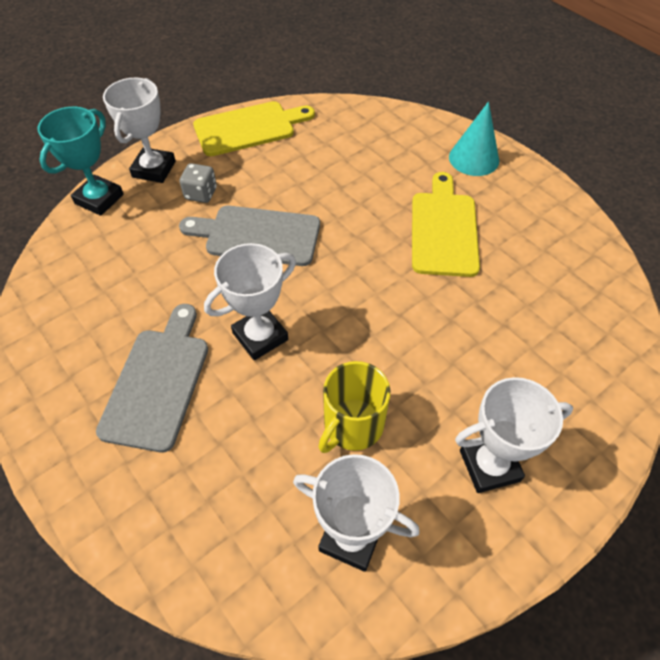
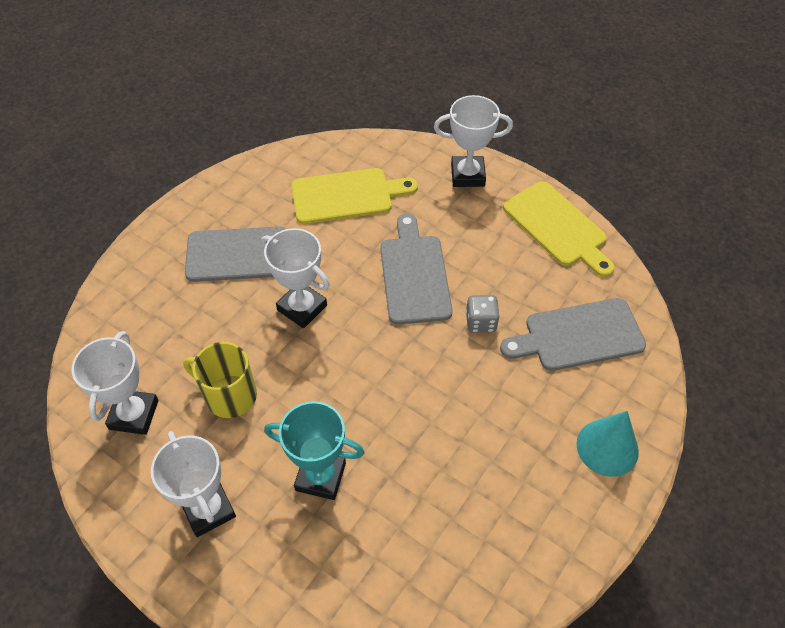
camera: 75 degrees right, 0 degrees up
(99, 199) = (416, 152): turquoise trophy -> turquoise trophy (320, 476)
(201, 194) = (450, 218): grey dice -> grey dice (481, 322)
(367, 146) = (578, 336): none -> grey cutting board
(443, 229) = (479, 431): yellow cutting board -> yellow cutting board (347, 195)

